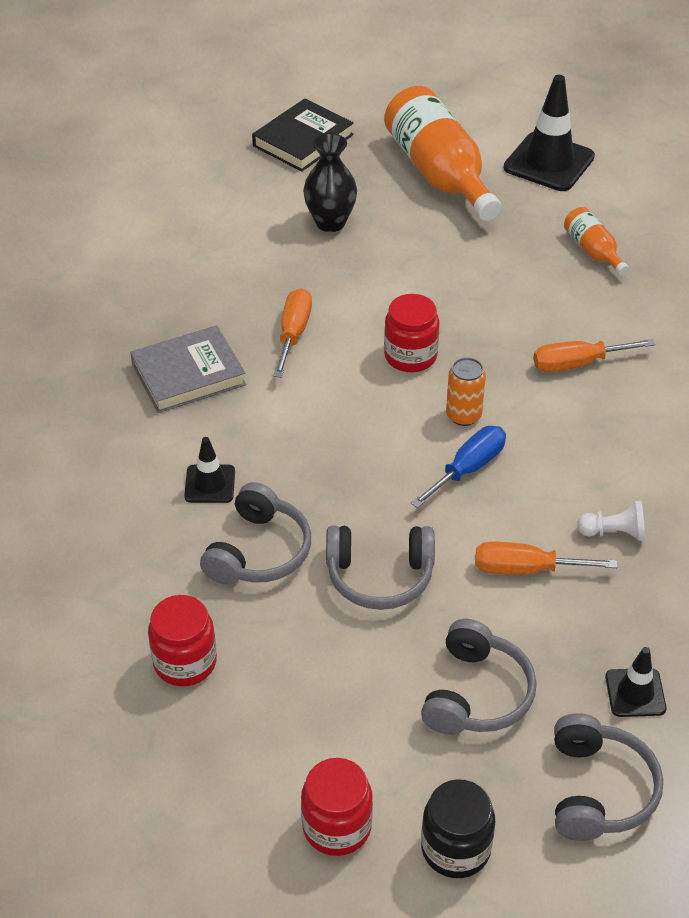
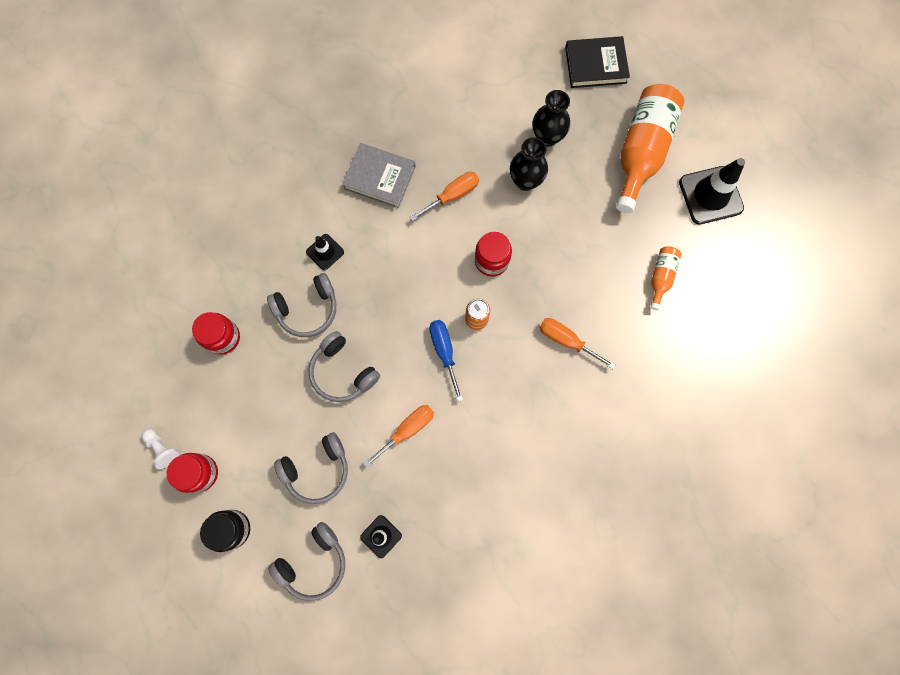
camera: 45 degrees right, 30 degrees up
(356, 270) = (525, 181): none -> black vase
(468, 468) = (444, 352): blue screwdriver -> blue screwdriver turned 105 degrees counterclockwise
(525, 569) = (407, 430): orange screwdriver -> orange screwdriver turned 90 degrees clockwise
(614, 532) = (468, 450): white pawn -> white pawn (162, 448)

